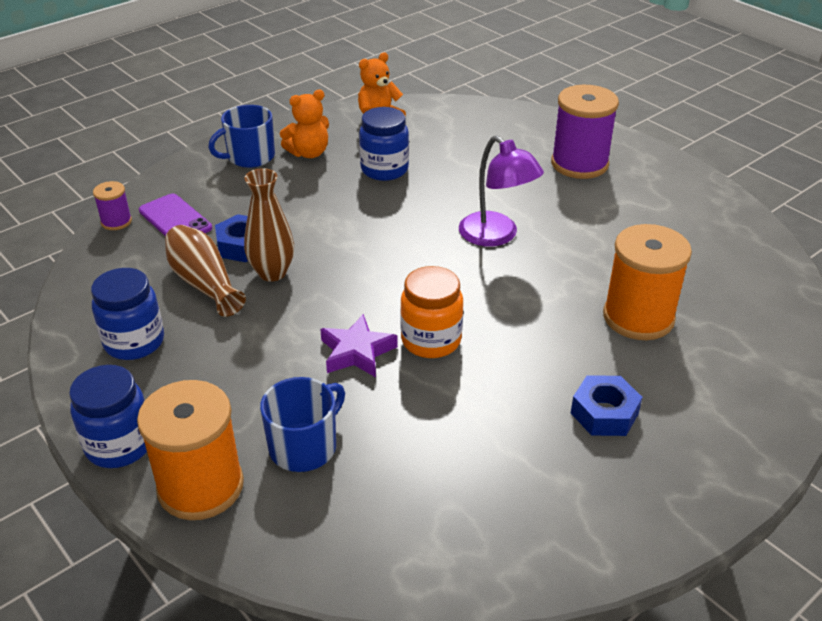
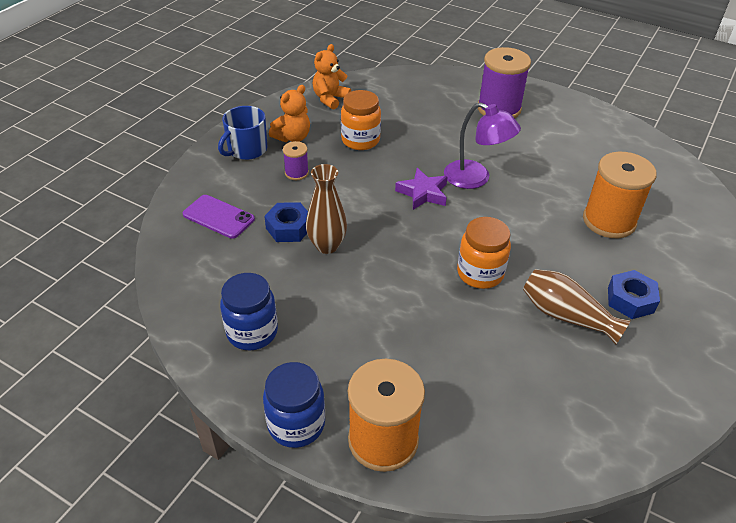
camera: 20 degrees left, 5 degrees up
(116, 222) = (169, 229): purple spool -> purple spool (296, 173)
(204, 283) = (278, 267): brown vase -> brown vase (566, 316)
(304, 446) = (441, 384): blue mug -> none
(357, 352) = (432, 296): purple star -> purple star (423, 193)
(384, 170) = (360, 140): blue jar -> orange jar

